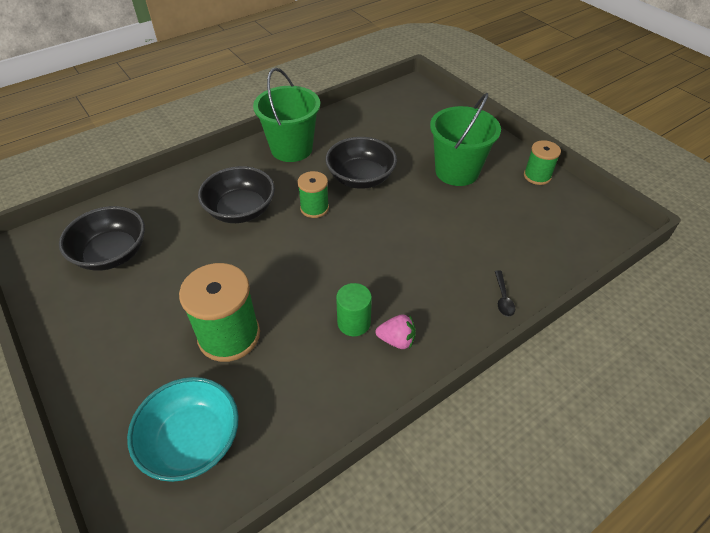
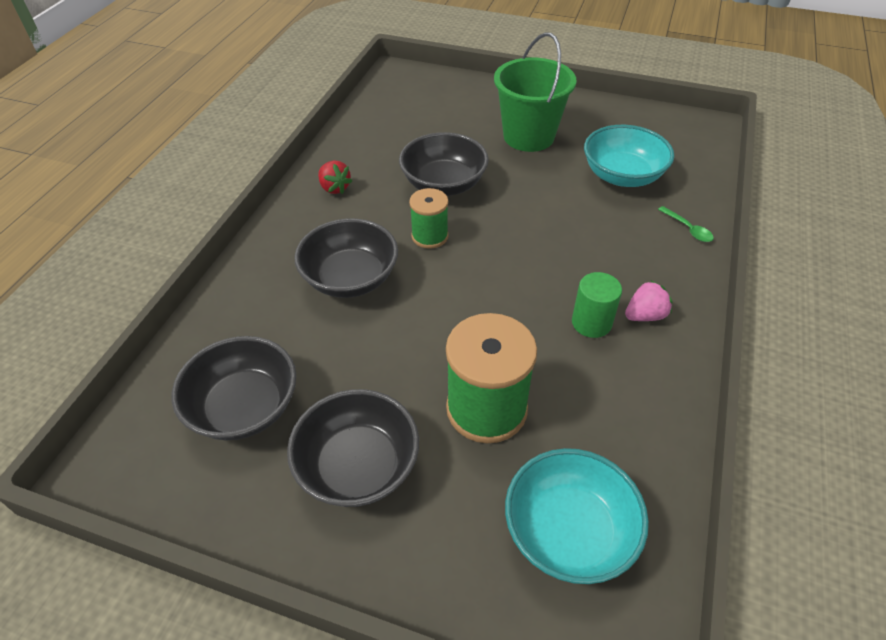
camera: 35 degrees left, 0 degrees up
(129, 322) = (358, 466): none -> black bowl
(291, 149) = (334, 188): green bucket -> red strawberry
(496, 233) = (622, 176): none -> turquoise bowl
(503, 298) = (688, 229): black spoon -> green spoon
(537, 176) = (601, 110): green spool -> none

